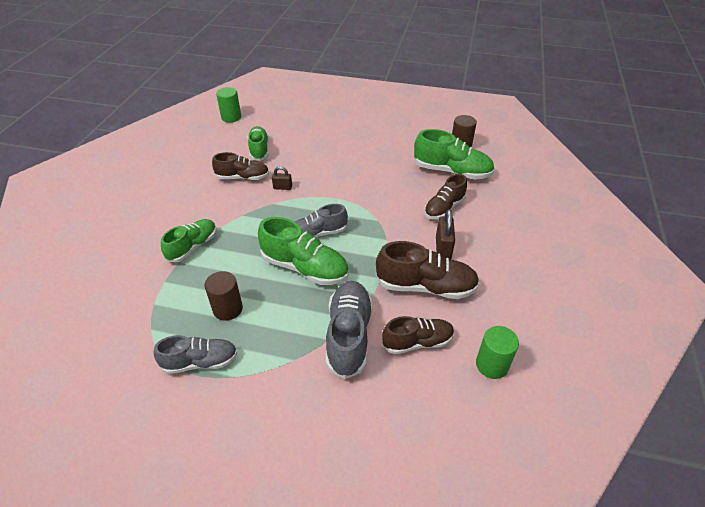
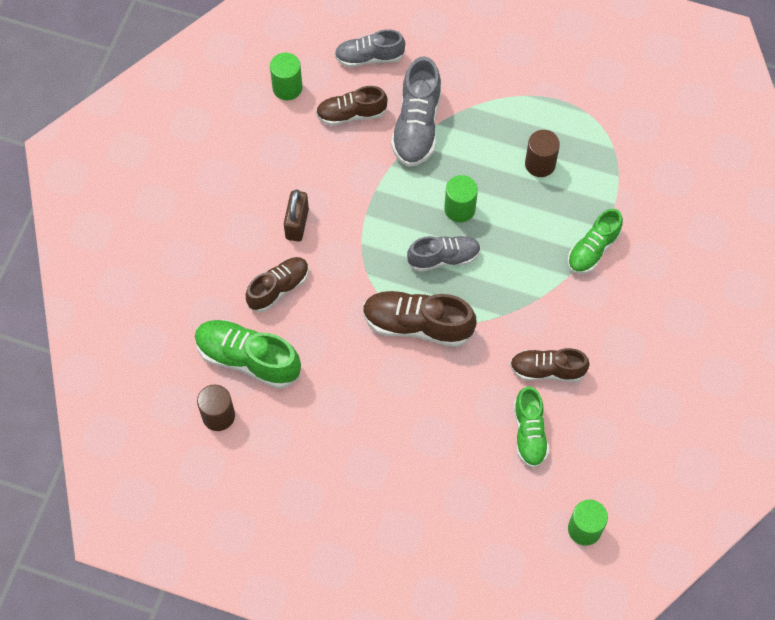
camera: 175 degrees left, 20 degrees up
(200, 362) = (558, 110): grey shoe -> grey shoe (369, 57)
(282, 187) = (490, 344): brown padlock -> none
(305, 268) = (459, 209): green shoe -> green cylinder
(425, 286) = (329, 174): brown shoe -> brown shoe (417, 325)

